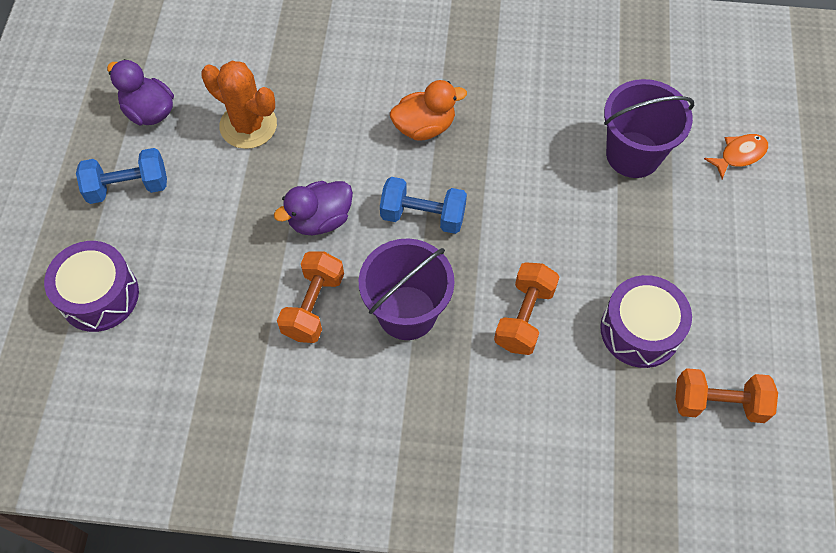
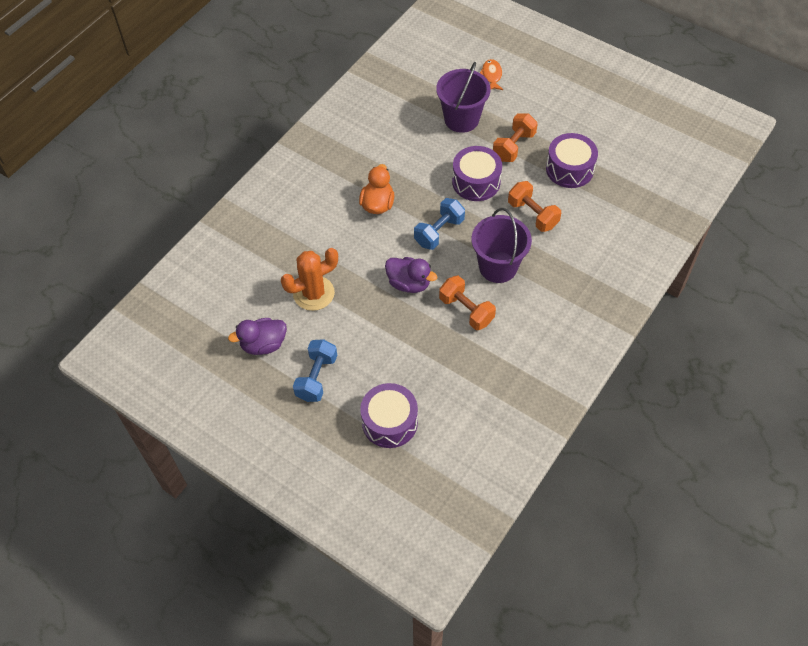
camera: 60 degrees left, 5 degrees down
(320, 219) = (409, 283): purple duck -> purple duck turned 60 degrees counterclockwise
(535, 221) = (476, 182): none -> purple drum
(718, 403) = (628, 158): orange dumbbell -> orange dumbbell (514, 146)

